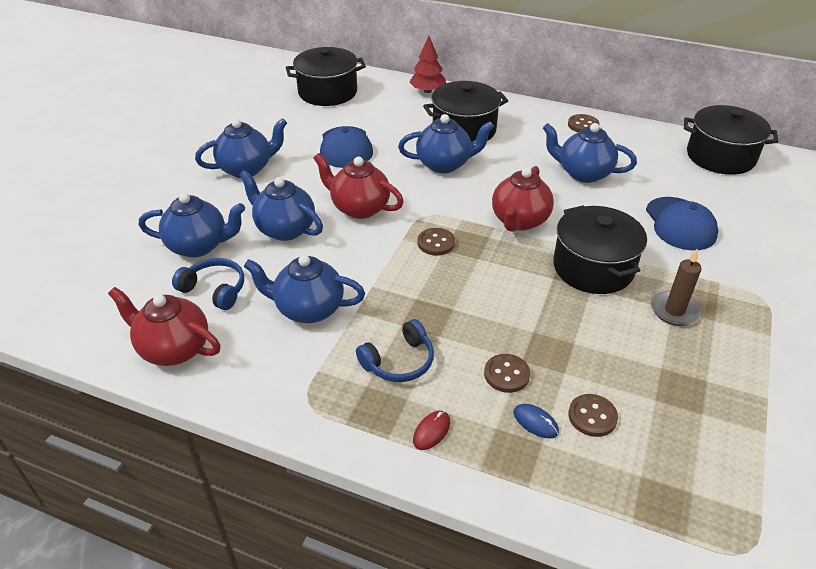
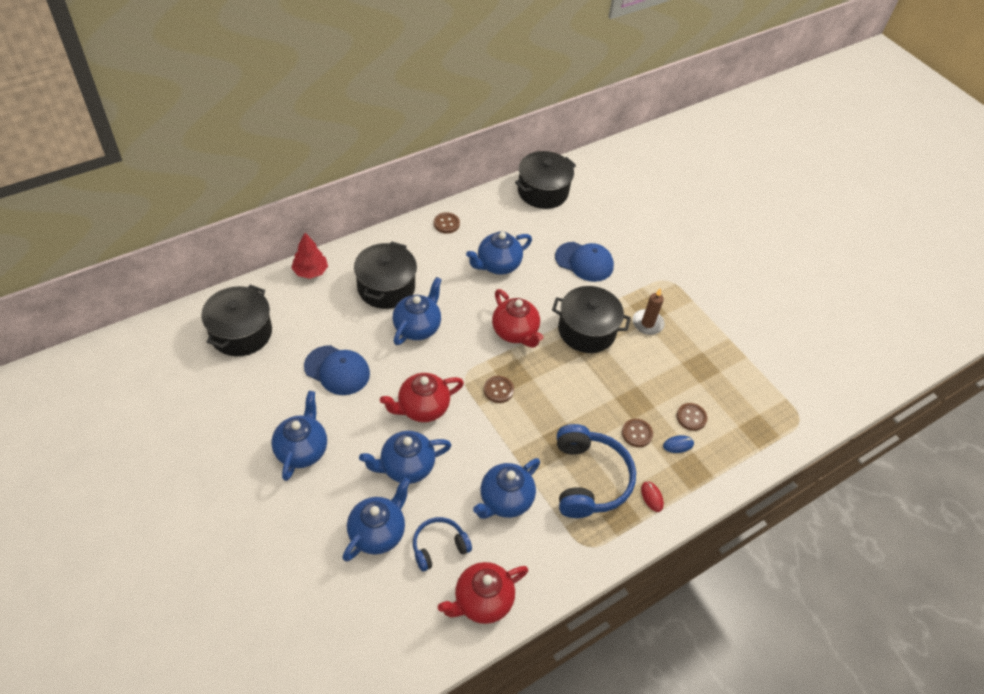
camera: 60 degrees left, 10 degrees up
(399, 361) = (589, 479): blue headphones -> blue headphones, size x1.75

